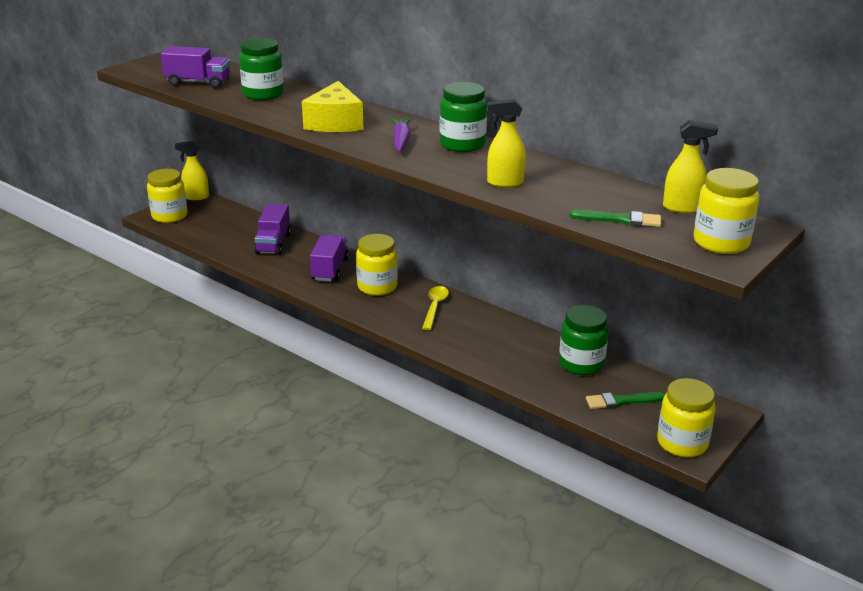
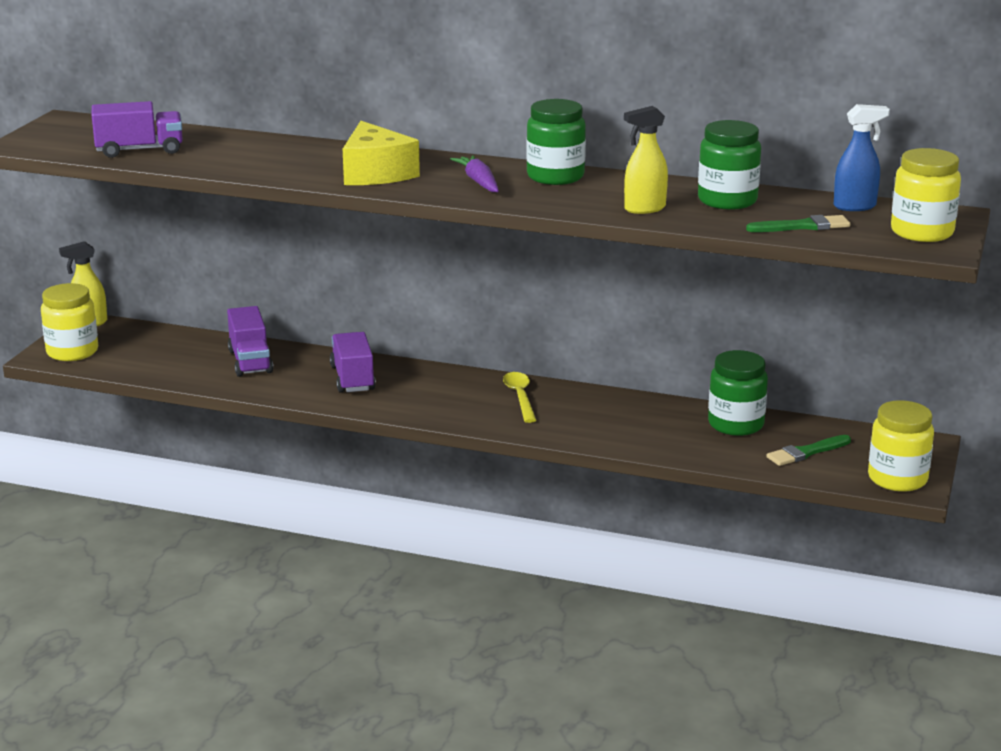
camera: 20 degrees left, 5 degrees down
(263, 94) = (244, 153): green jar -> green jar (727, 201)
(377, 287) = (430, 387): yellow jar -> none
(682, 208) = (855, 206): yellow spray bottle -> blue spray bottle

